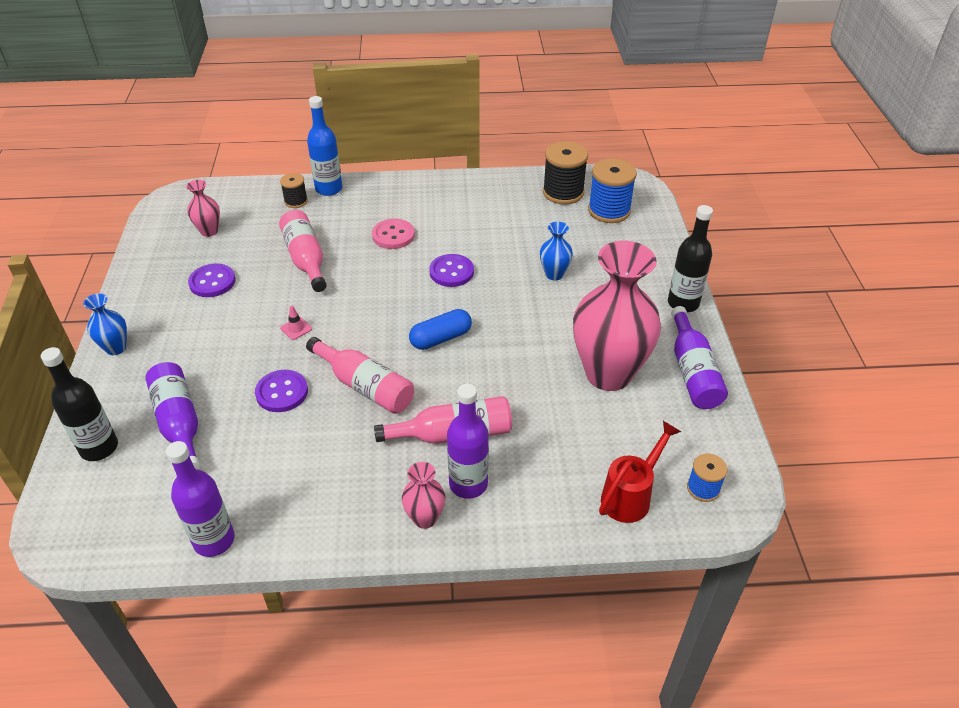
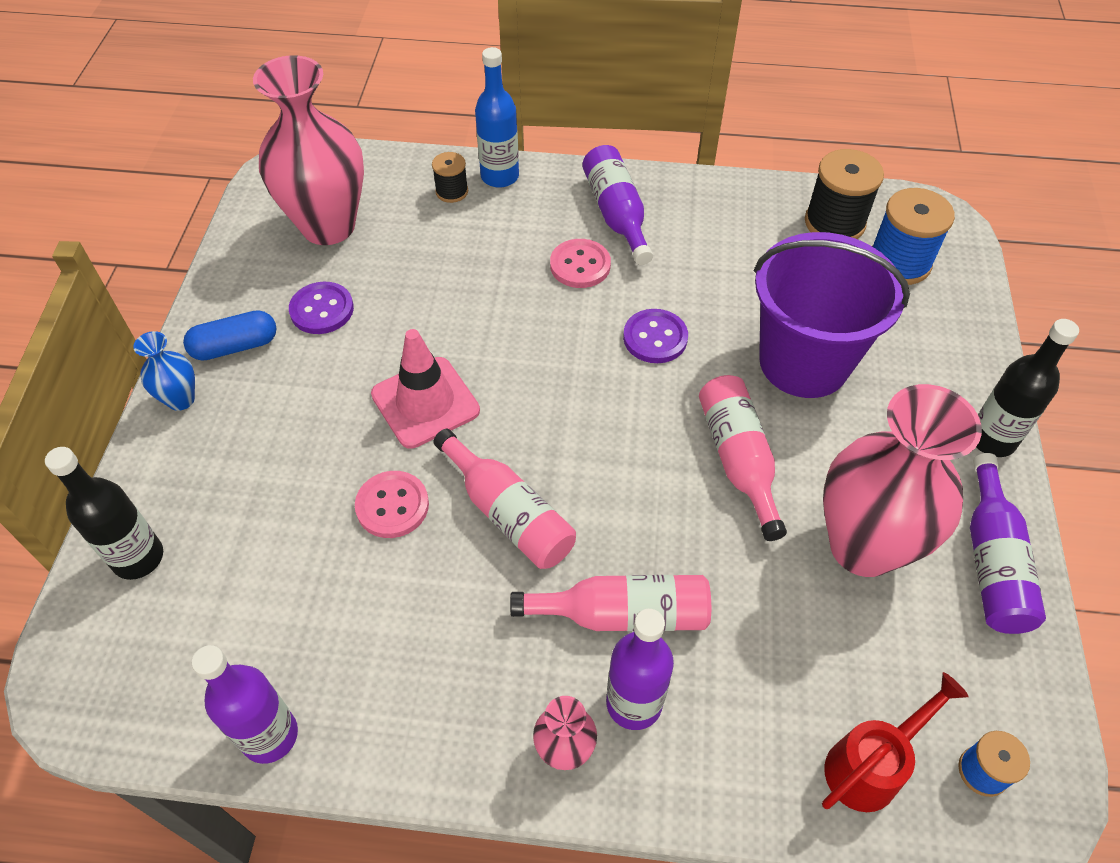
camera: 10 degrees right, 10 degrees up
(179, 423) = (248, 534): purple bottle -> purple bottle (616, 214)
(209, 231) = (328, 226): pink vase -> pink vase, size x2.26
(282, 392) = (392, 506): purple button -> pink button
(296, 328) = (425, 402): pink traffic cone -> pink traffic cone, size x2.50
(306, 259) = (453, 289): pink bottle -> pink bottle (738, 459)
(441, 338) = (625, 448): blue capsule -> blue capsule (235, 346)
(554, 274) = (804, 362): blue vase -> purple bucket

